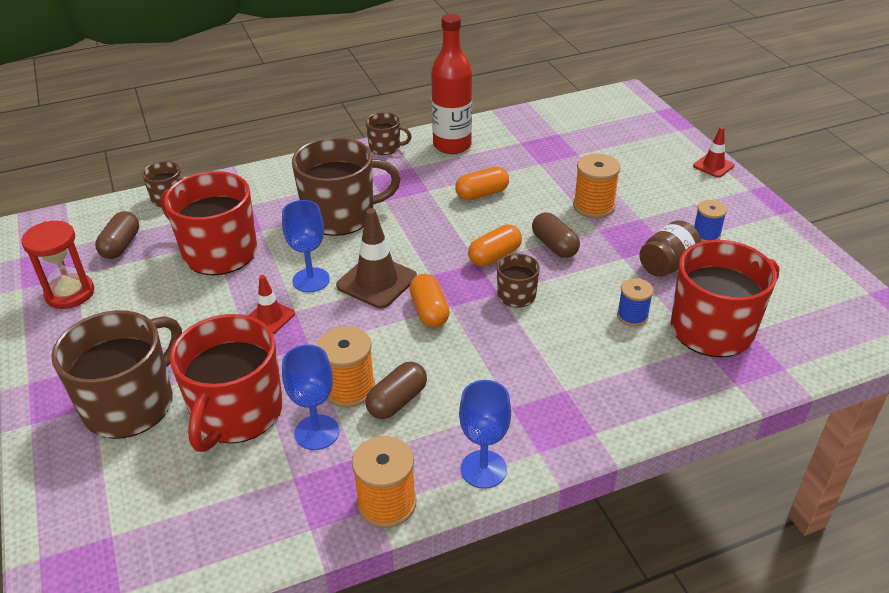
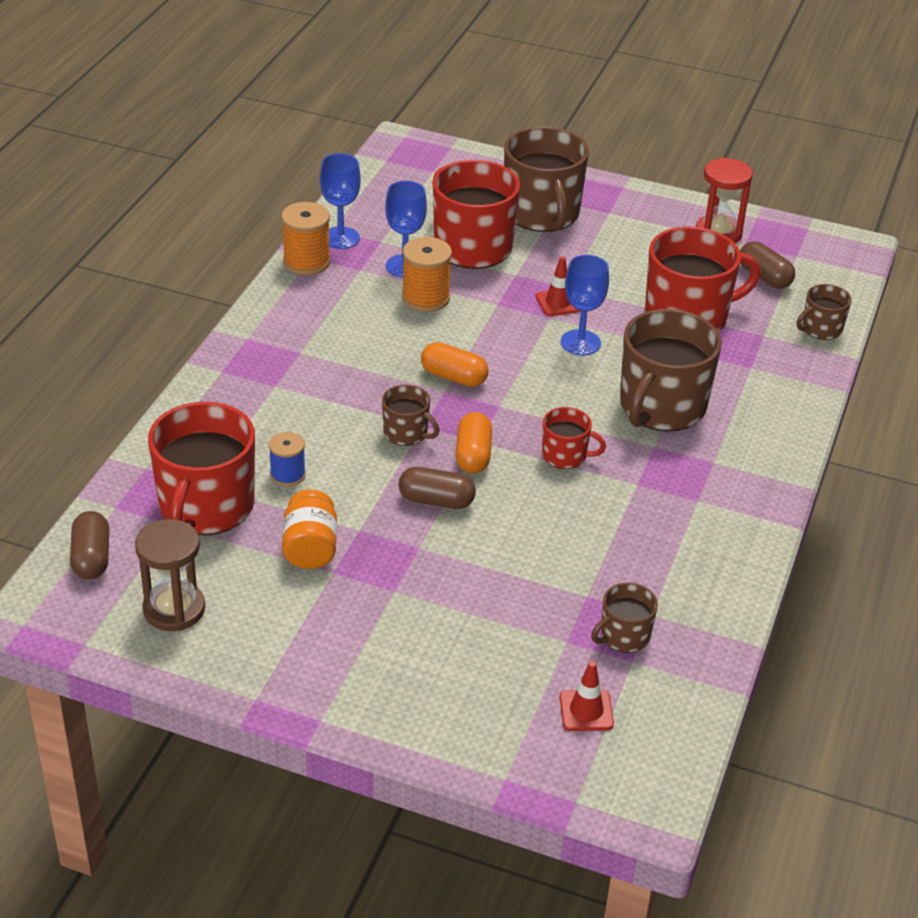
camera: 130 degrees right, 0 degrees up
(377, 281) = (530, 373): brown traffic cone -> none
(385, 147) = (764, 505): brown mug -> brown mug (624, 636)
(397, 401) = (382, 310): brown capsule -> brown capsule (91, 558)
(441, 224) = (565, 455): none -> red mug
(452, 145) = (708, 556): red bottle -> none
(482, 194) = (582, 513): orange capsule -> none
(483, 469) = (271, 309): blue goblet -> blue goblet (340, 238)
(593, 206) = (458, 574): orange spool -> none
(667, 265) = (310, 548): brown jar -> orange jar
(706, 235) = (307, 613): blue spool -> none
(713, 166) = (397, 734): red traffic cone -> red traffic cone (586, 711)
(791, 280) = (174, 609): none -> brown hourglass

